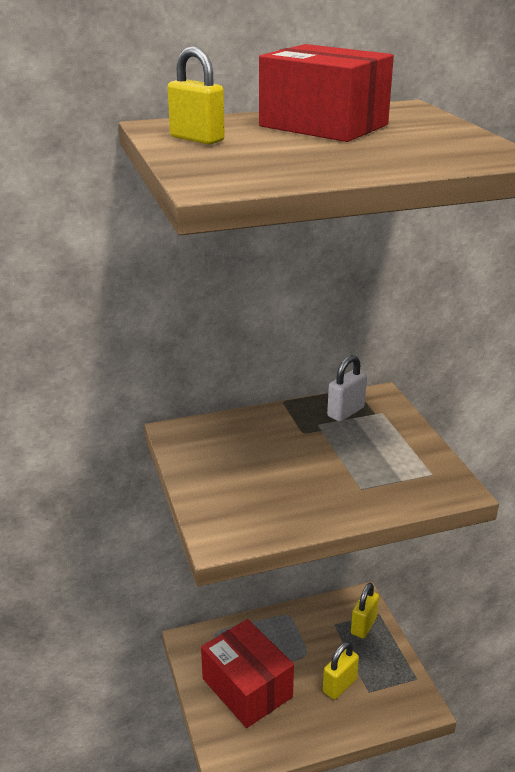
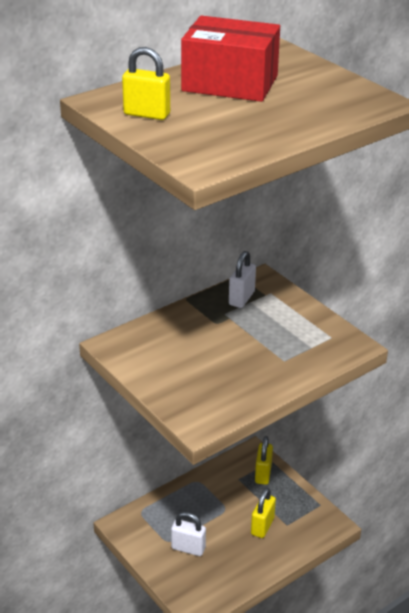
camera: 20 degrees left, 5 degrees up
(247, 688) = (188, 548): red box -> white padlock

